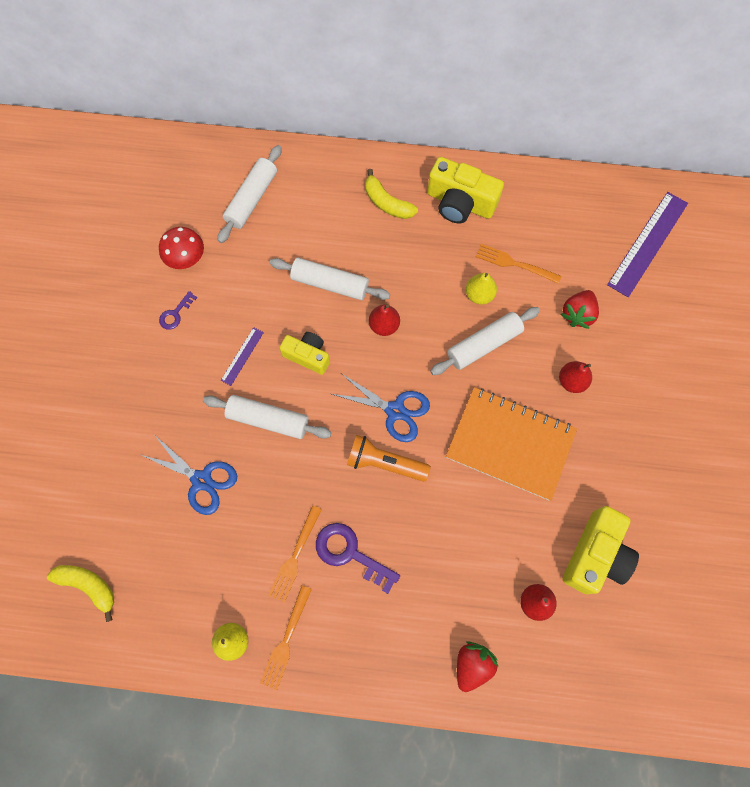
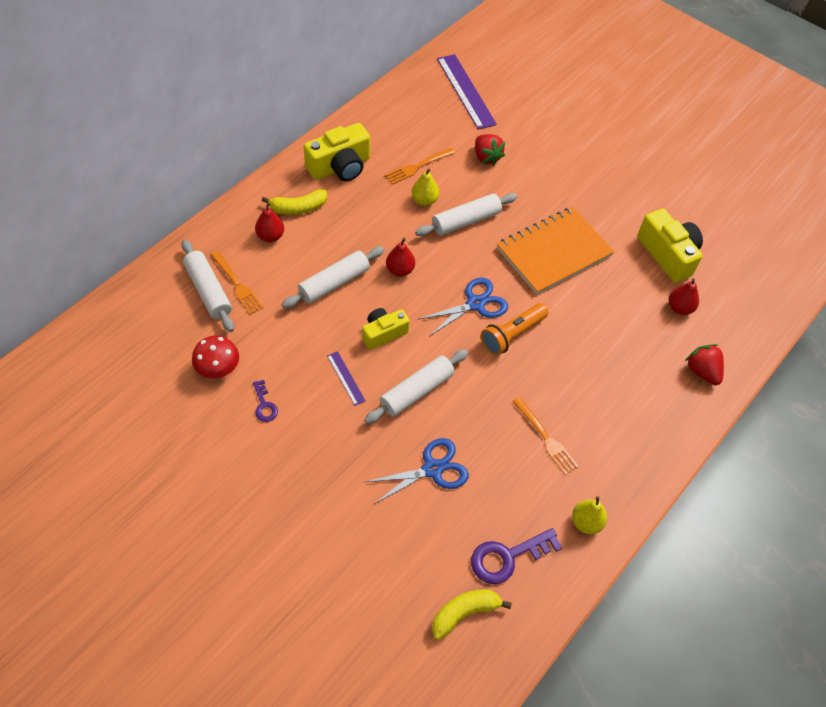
camera: 60 degrees left, 15 degrees down
(286, 640) = (609, 483): orange fork -> orange fork (237, 284)
(350, 553) = (568, 399): purple key -> purple key (507, 557)
(484, 344) = (466, 221): white rolling pin -> white rolling pin turned 60 degrees clockwise
(571, 381) = (533, 191): red pear -> red pear (270, 236)

